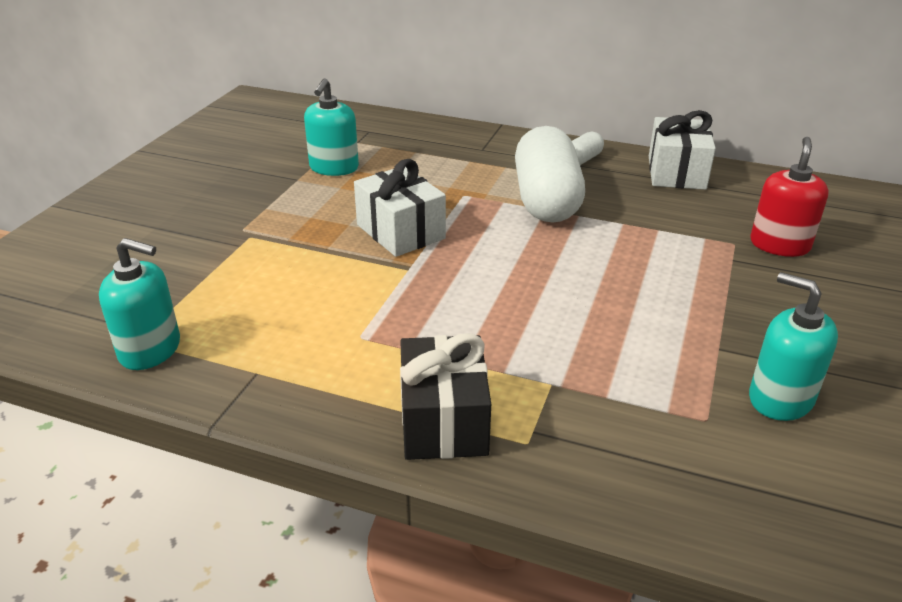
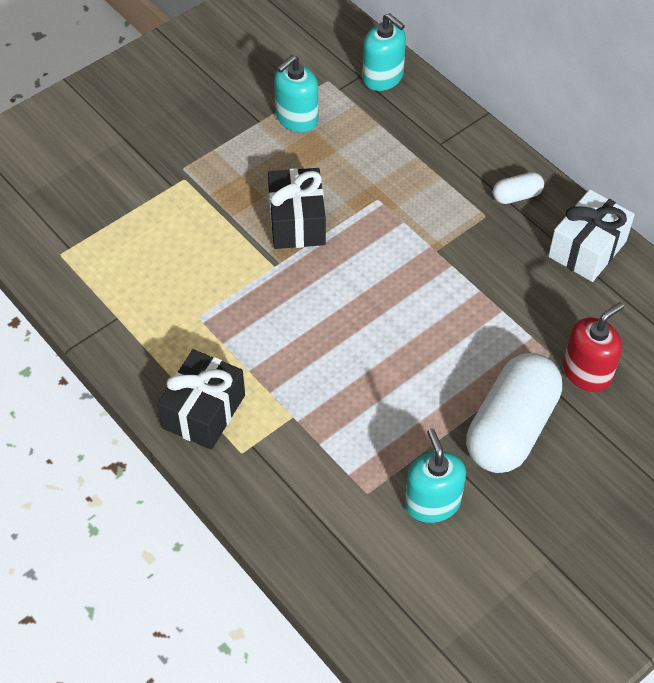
camera: 30 degrees right, 20 degrees up
(150, 350) = (64, 267): turquoise soap dispenser -> turquoise soap dispenser (383, 77)
(400, 232) = (297, 222): white gift -> black gift
(546, 200) = (441, 235): white capsule -> white capsule (511, 428)

